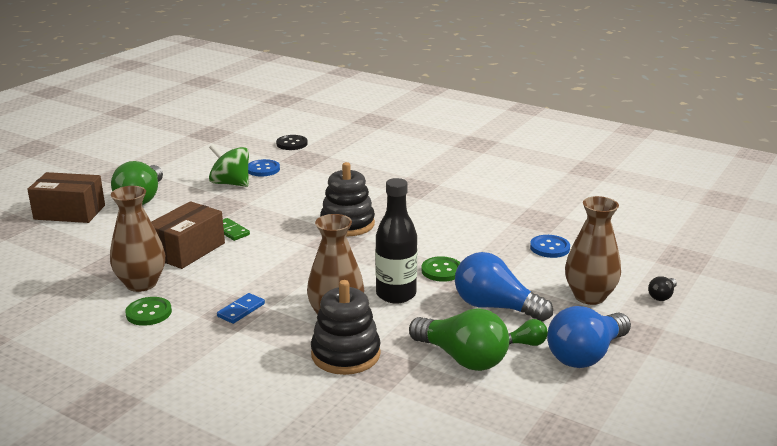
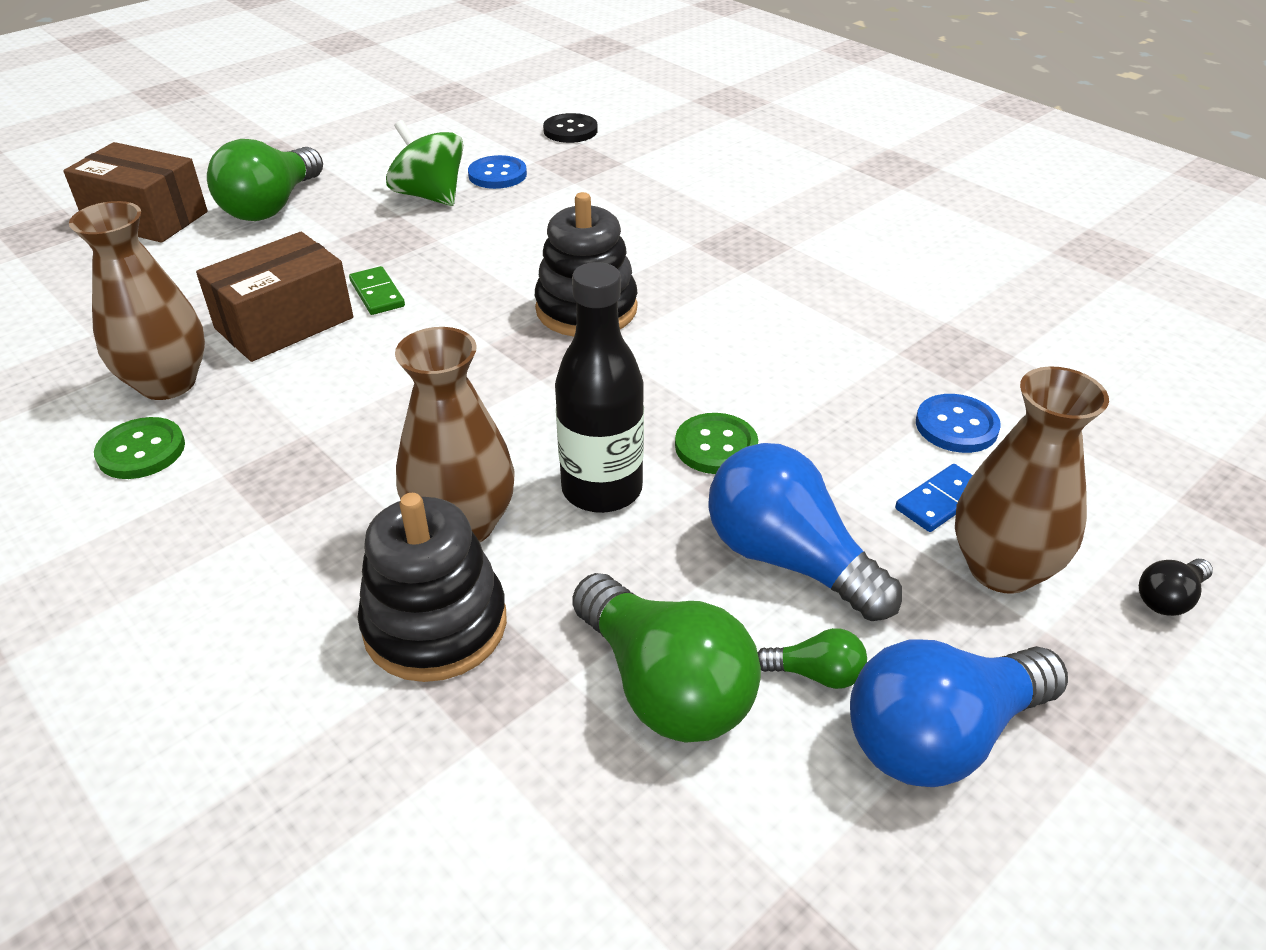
camera: 15 degrees right, 15 degrees up
(241, 310) = (300, 475): blue domino -> blue domino (941, 501)

